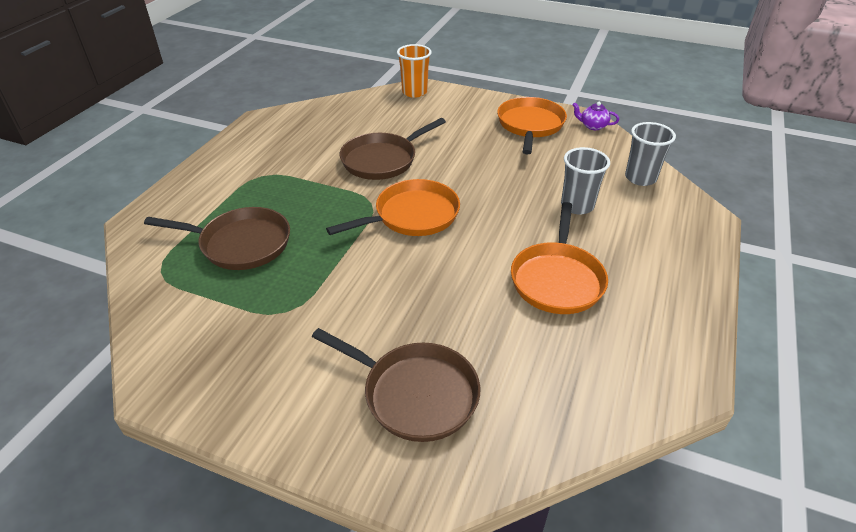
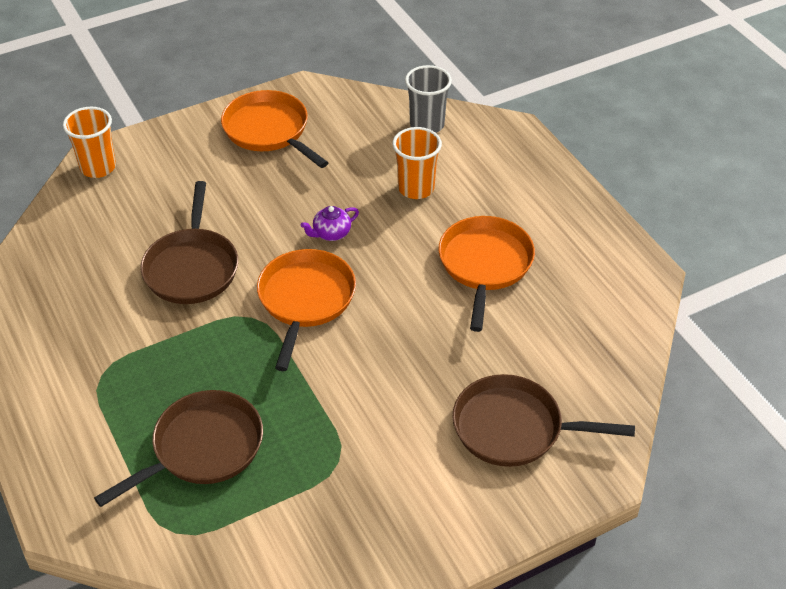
camera: 50 degrees left, 5 degrees up
(415, 394) = (514, 428): brown pan -> brown pan turned 150 degrees counterclockwise
(557, 279) = (485, 265): orange pan -> orange pan turned 135 degrees counterclockwise
(577, 206) = (416, 188): grey cup -> orange cup
(592, 126) = (322, 94): purple teapot -> purple teapot (331, 233)

